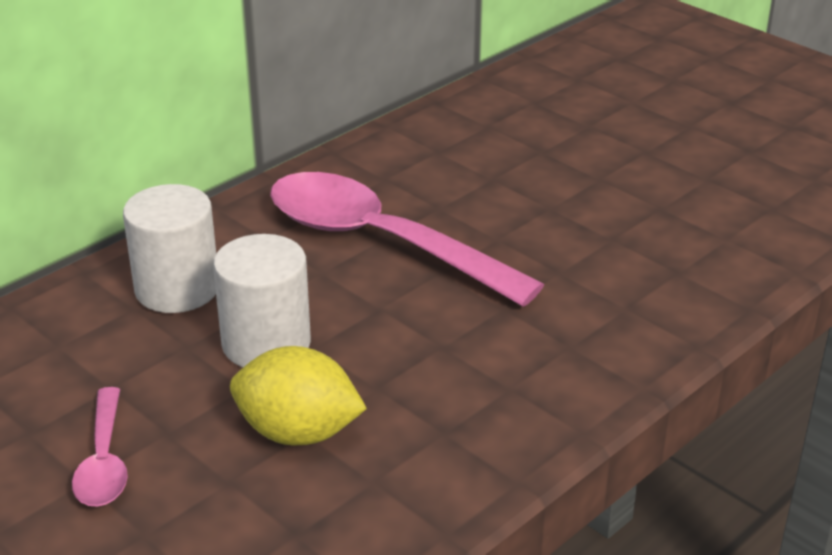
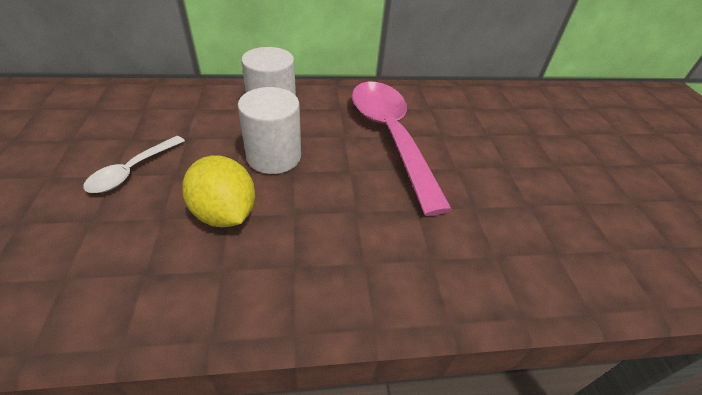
camera: 35 degrees right, 10 degrees up
(104, 461) = (132, 171): pink spoon -> white spoon

